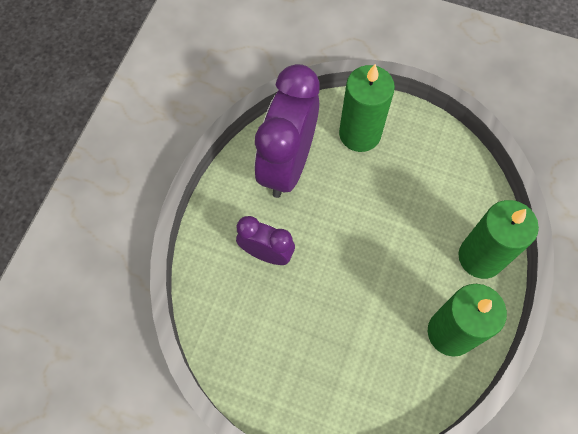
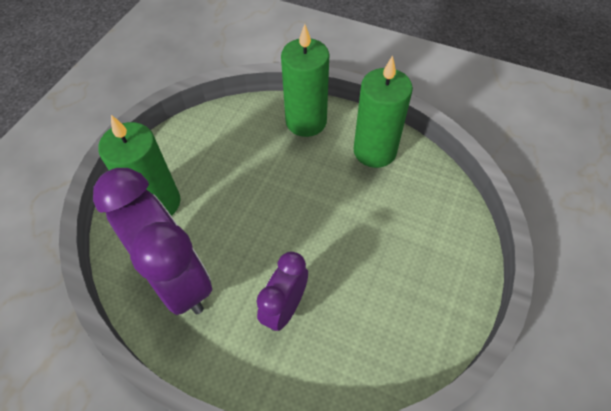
camera: 85 degrees left, 10 degrees down
(287, 164) = (178, 279): purple clock -> purple clock turned 150 degrees counterclockwise

